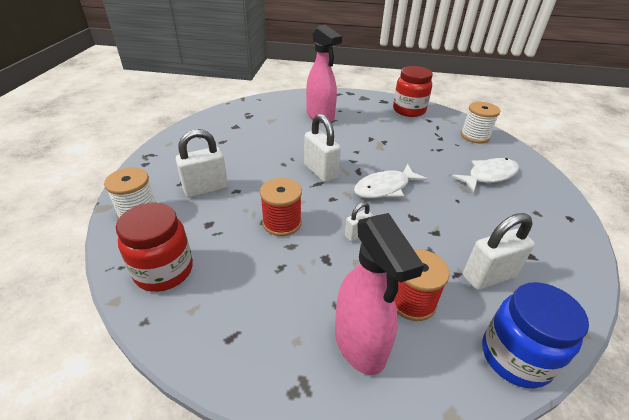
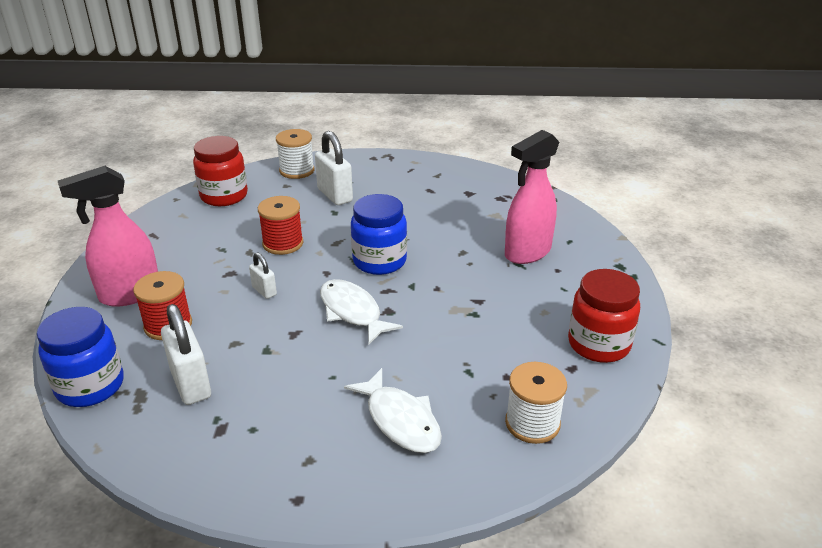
camera: 85 degrees right, 5 degrees down
(320, 172) = (379, 261): white padlock -> blue jar

